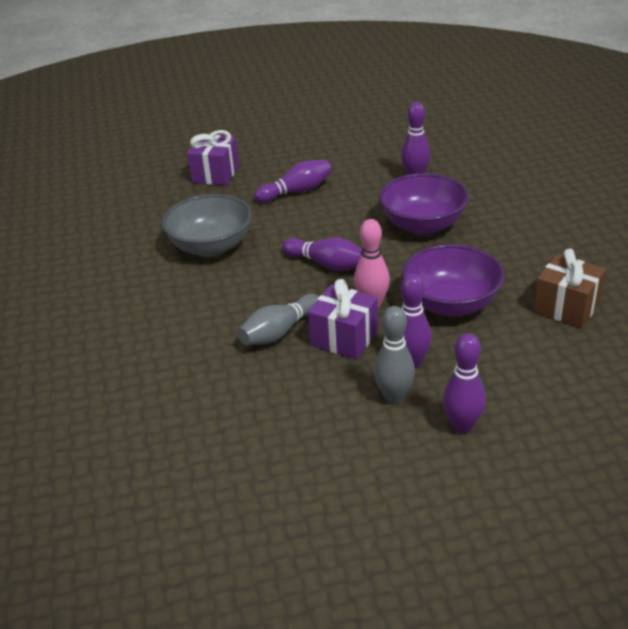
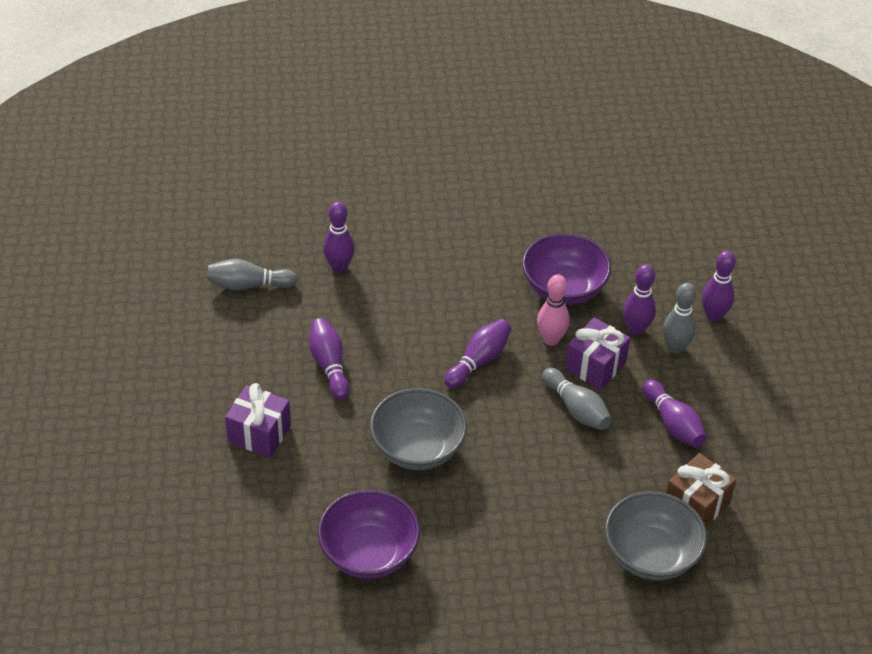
camera: 85 degrees left, 10 degrees up
(87, 404) = (651, 555): none -> grey bowl
(274, 405) = (673, 423): none -> purple bowling pin
(373, 144) = (248, 285): none -> grey bowling pin
(422, 225) = (432, 280): purple bowl -> purple bowl (369, 553)
(566, 307) = (586, 222): brown gift -> brown gift (696, 504)

